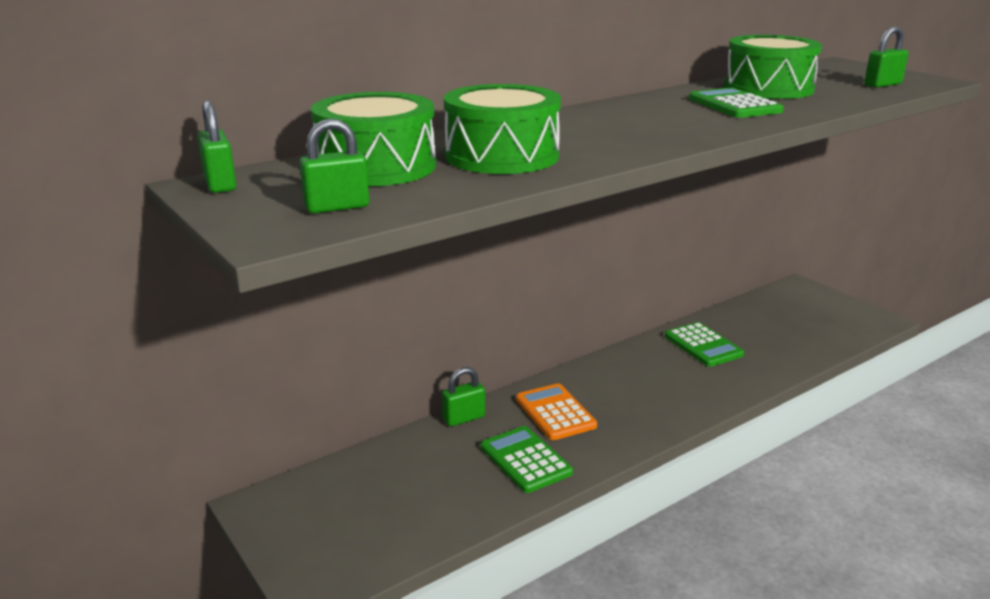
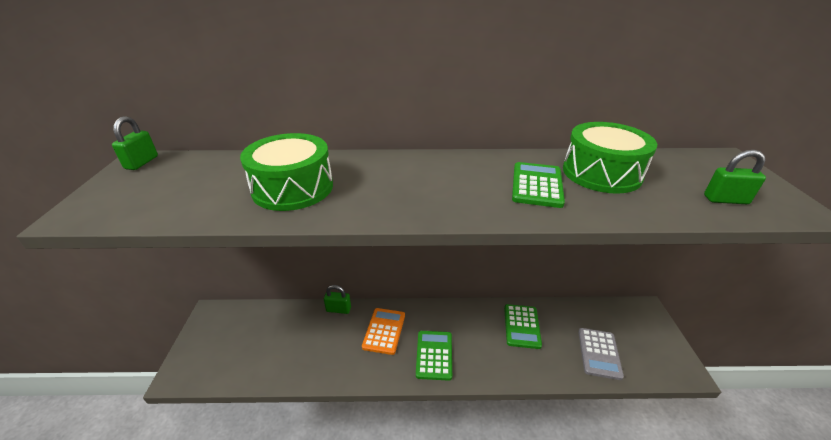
camera: 35 degrees right, 10 degrees up
(337, 207) = (139, 203): green padlock -> none
(376, 167) = (221, 174): green drum -> none
(525, 460) = (336, 355): green calculator -> green calculator (434, 355)
(799, 337) = (599, 353): none -> grey calculator

